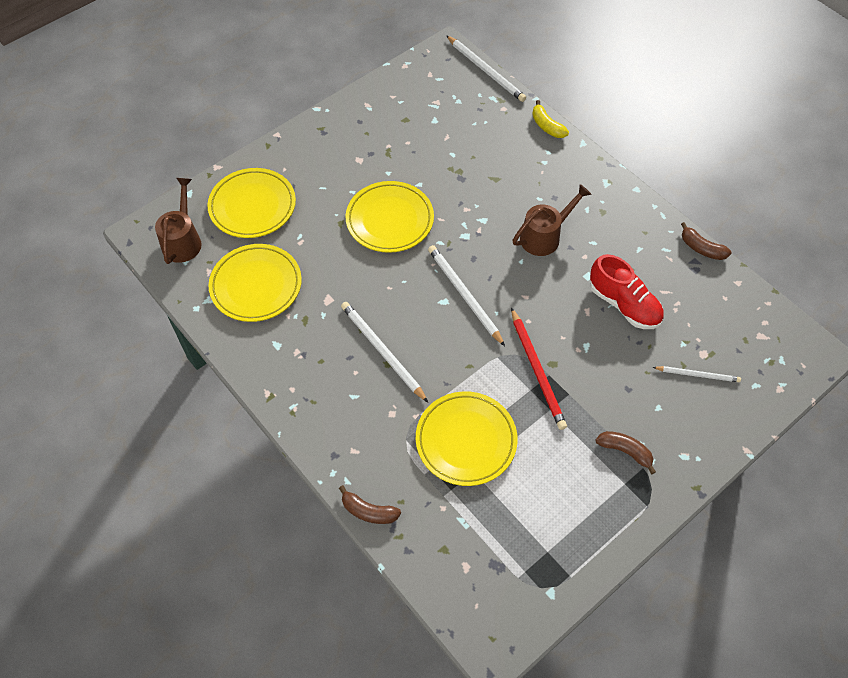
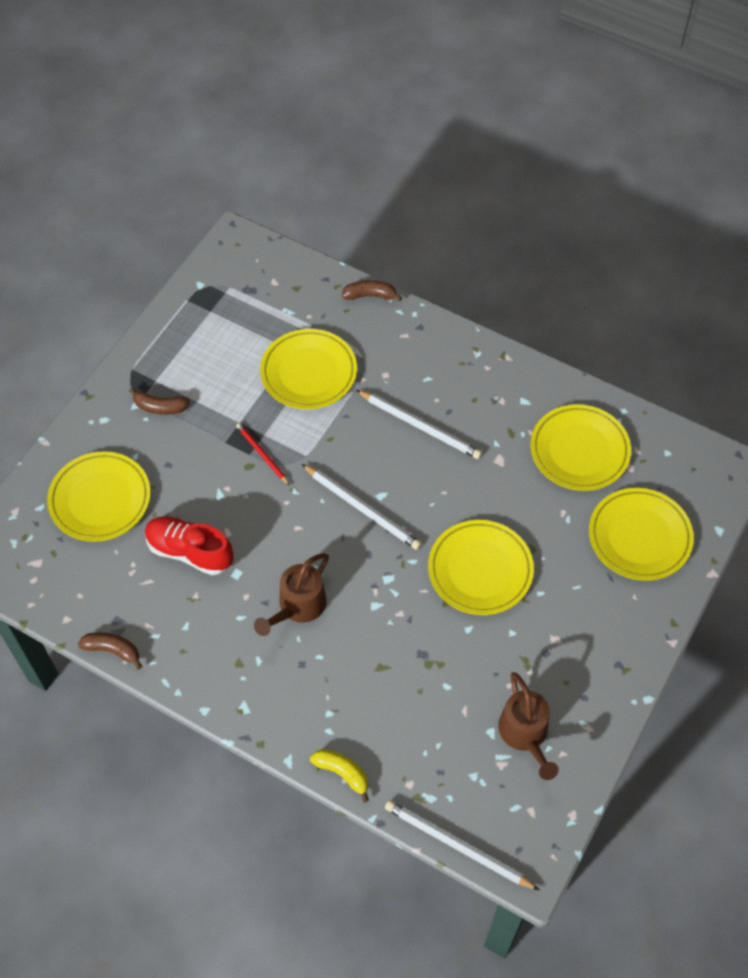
camera: 160 degrees right, 0 degrees up
(183, 240) = (686, 474): brown watering can -> brown watering can (525, 735)
(537, 370) = (262, 454): red pencil -> red pencil, size x0.61
(697, 375) = (100, 499): white pencil -> yellow plate

